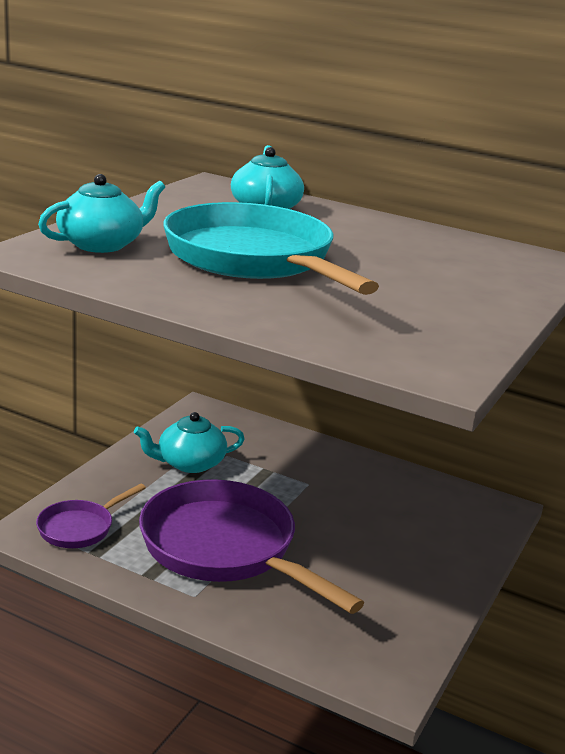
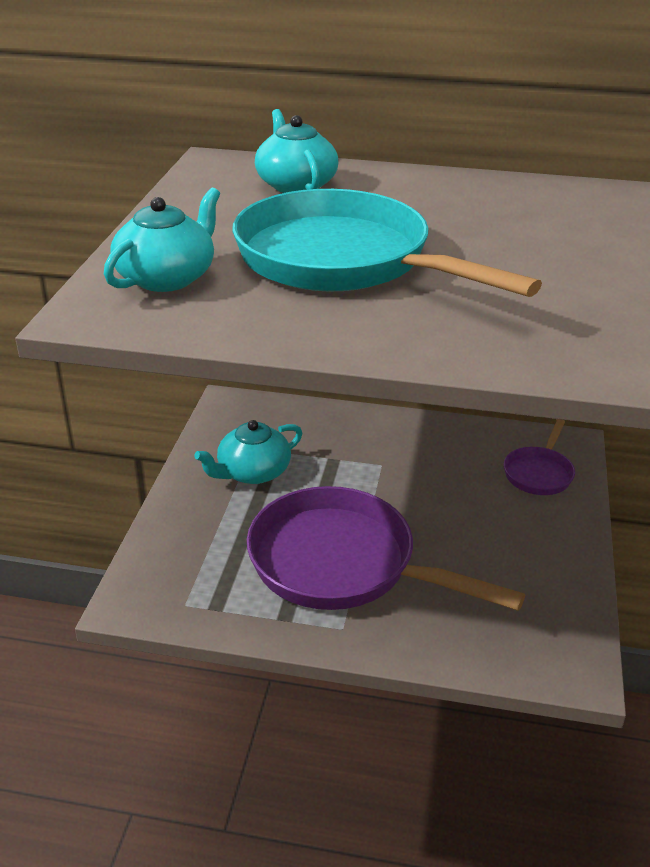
camera: 15 degrees left, 10 degrees up
(80, 528) = (183, 581): purple pan -> purple pan (539, 473)

